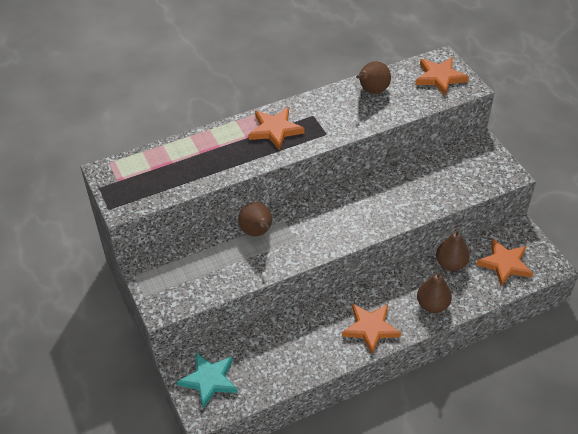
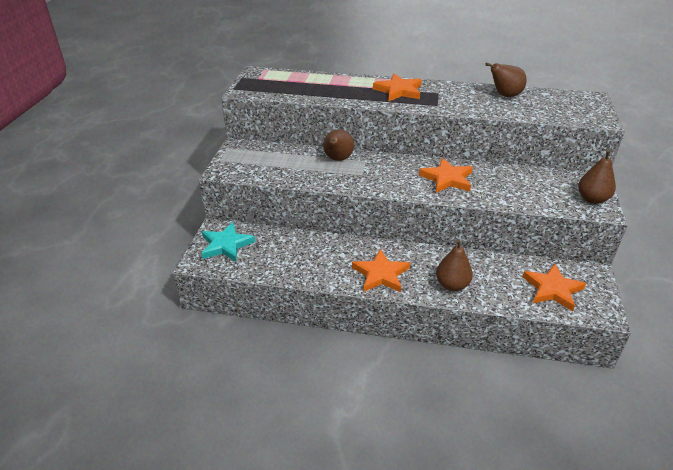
camera: 35 degrees right, 10 degrees down
(439, 77) = (577, 106): orange star -> orange star (447, 179)
(450, 264) = (497, 265): brown pear -> brown pear (592, 199)

